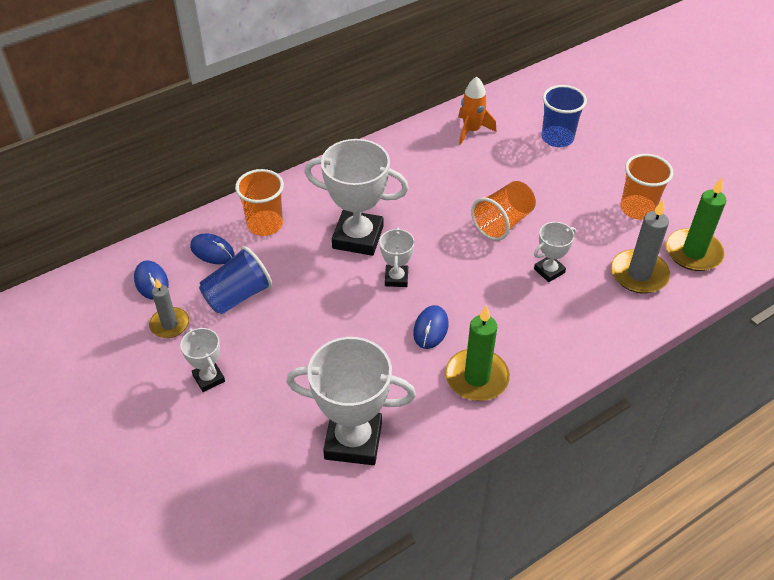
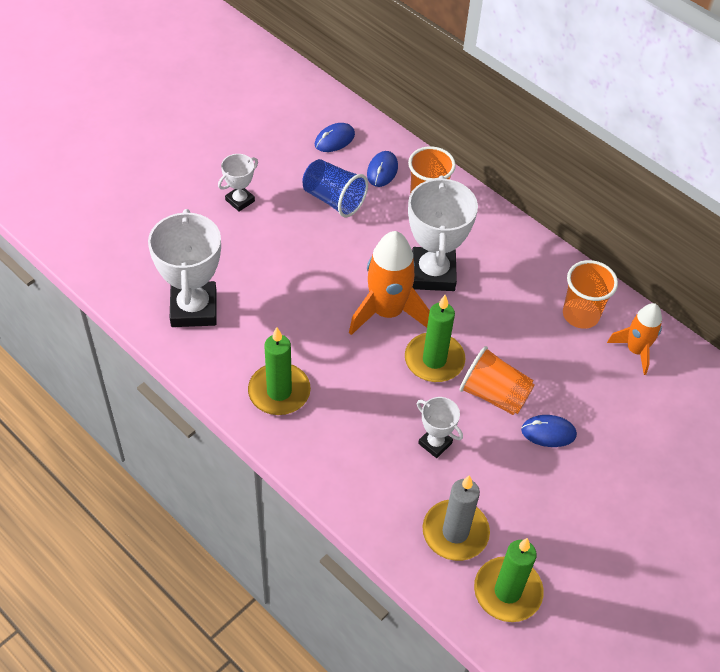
camera: 75 degrees right, 5 degrees up
(169, 324) = (291, 163): grey candle -> none
(396, 278) = (387, 312): white trophy -> orange rocket
(430, 329) = (330, 348): blue mouse -> blue mouse (548, 432)
(459, 255) = (434, 360): none -> green candle
(557, 138) = (658, 438): blue cup -> none
(637, 209) = (562, 529): orange cup -> orange cup (580, 315)

